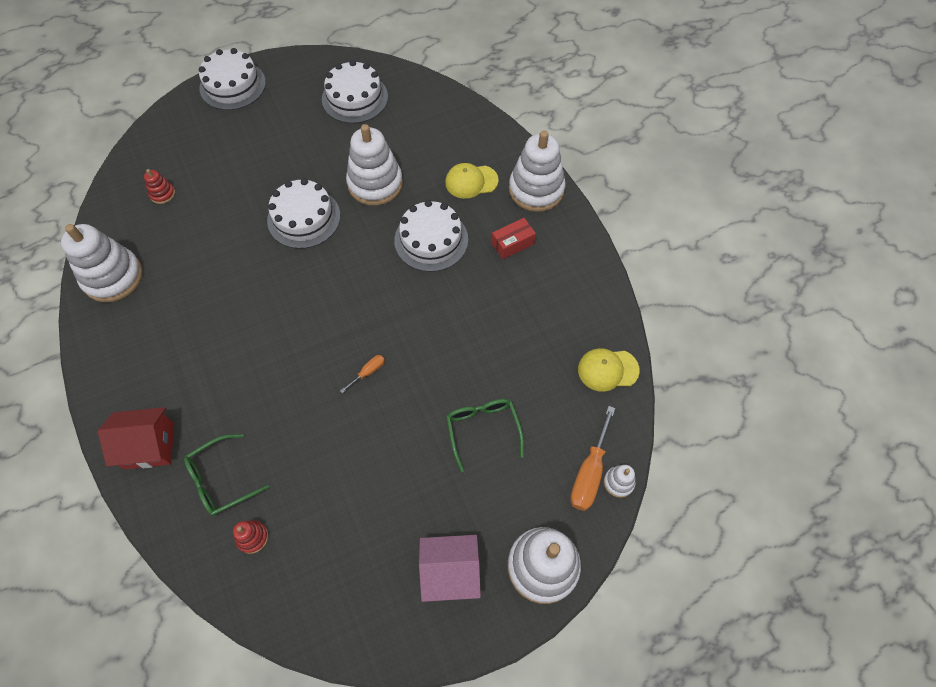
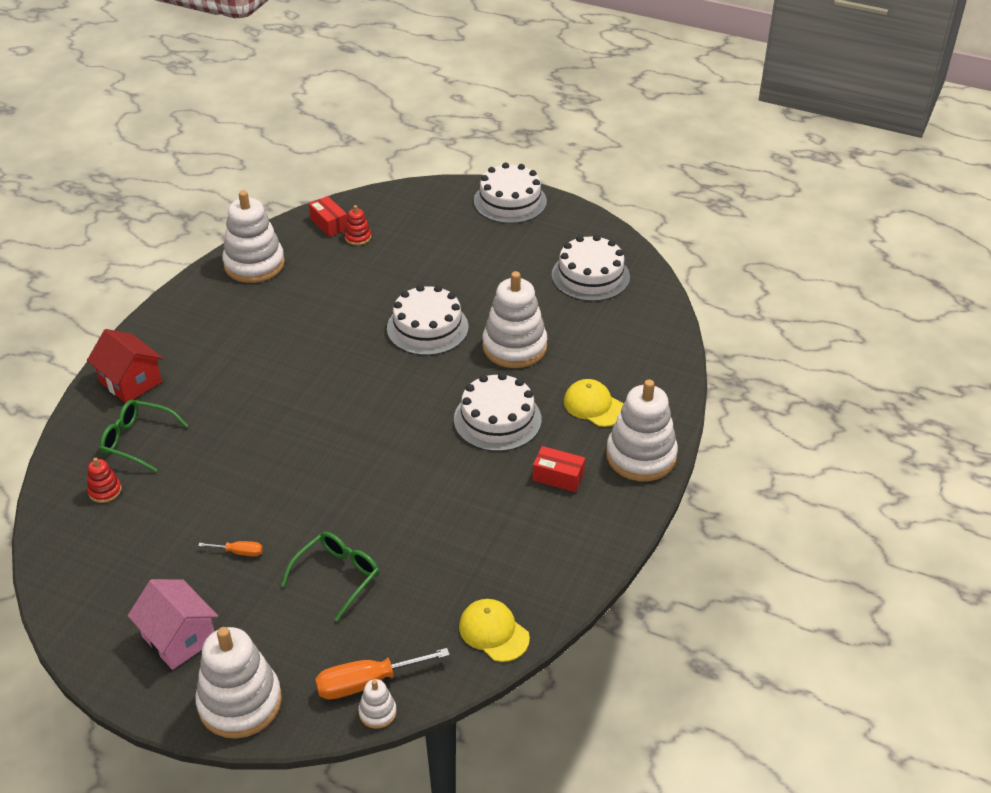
camera: 50 degrees right, 20 degrees down
(126, 201) = (329, 224): none -> red box
(368, 372) = (319, 464): orange screwdriver -> orange screwdriver (239, 552)

